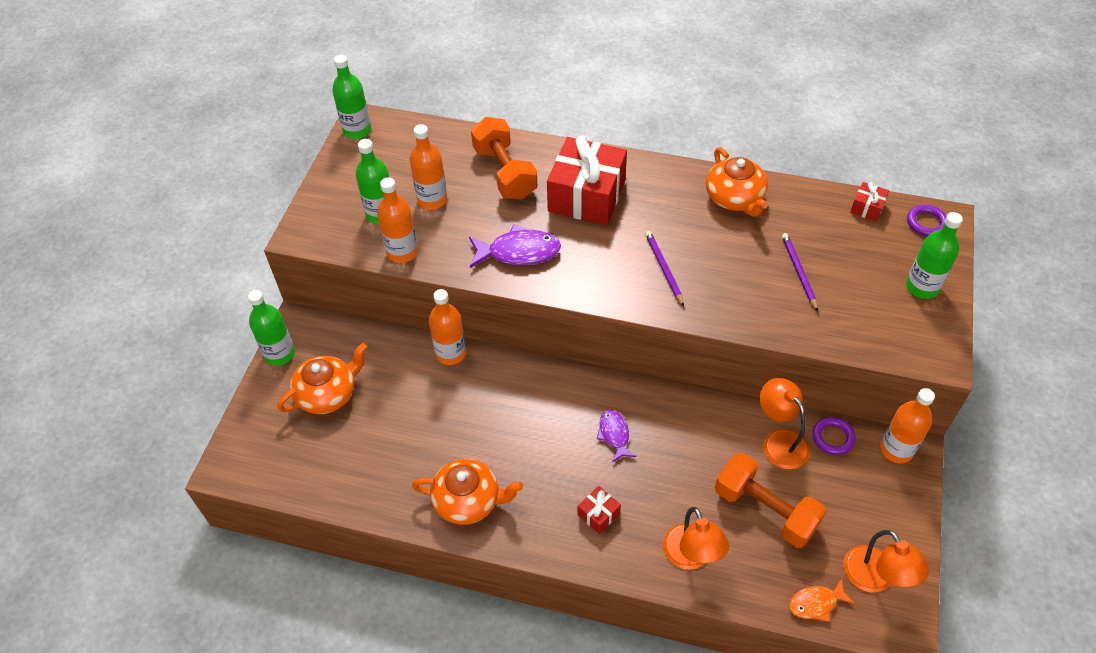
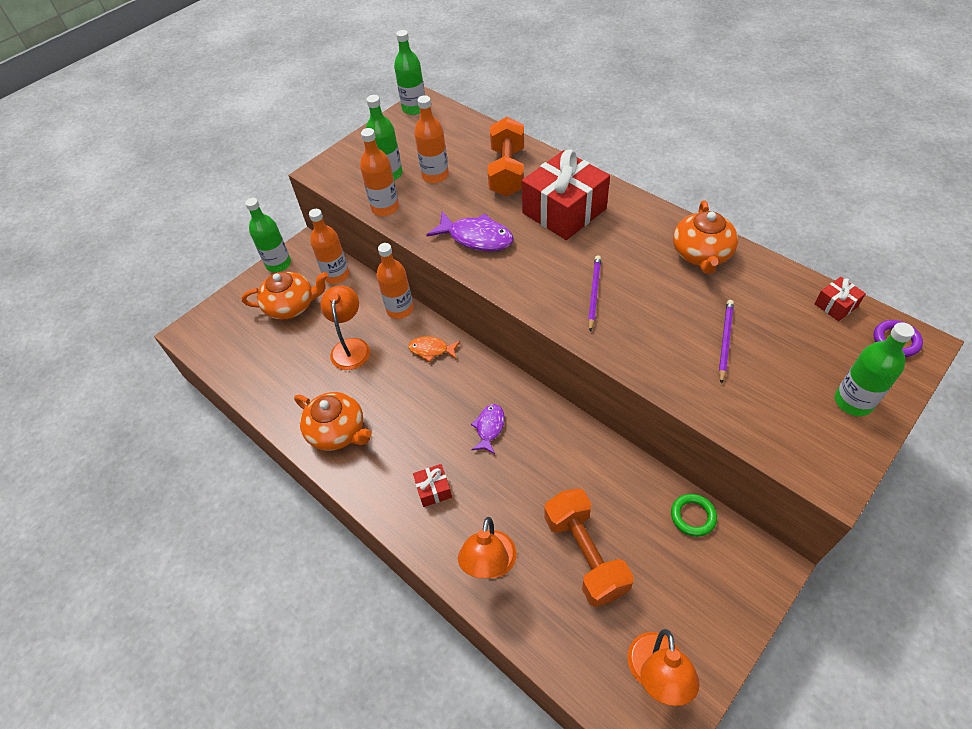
camera: 30 degrees right, 0 degrees up
(779, 441) = (637, 497): orange lamp -> orange lamp (351, 347)
(816, 603) = (581, 668): orange fish -> orange fish (431, 350)
(832, 437) = (693, 516): purple ring -> green ring
(896, 449) = (753, 556): orange bottle -> orange bottle (336, 275)

